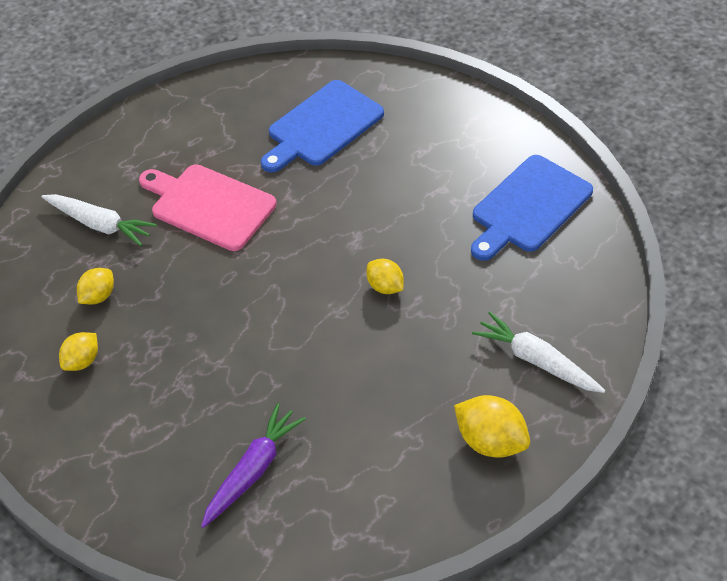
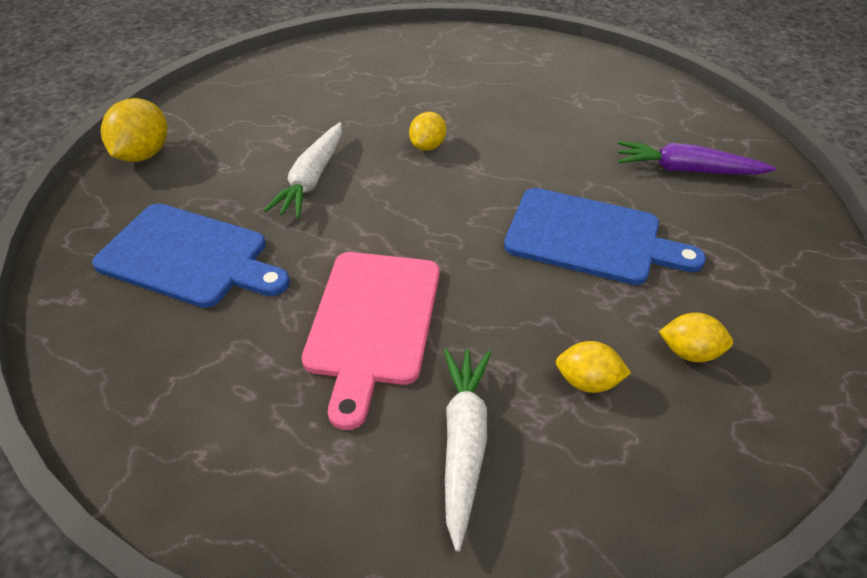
camera: 115 degrees left, 5 degrees down
(491, 441) = (549, 63): yellow lemon -> yellow lemon (143, 154)
(529, 207) = (285, 87): blue cutting board -> blue cutting board (590, 237)
(536, 360) = (459, 57): white carrot -> white carrot (312, 179)

